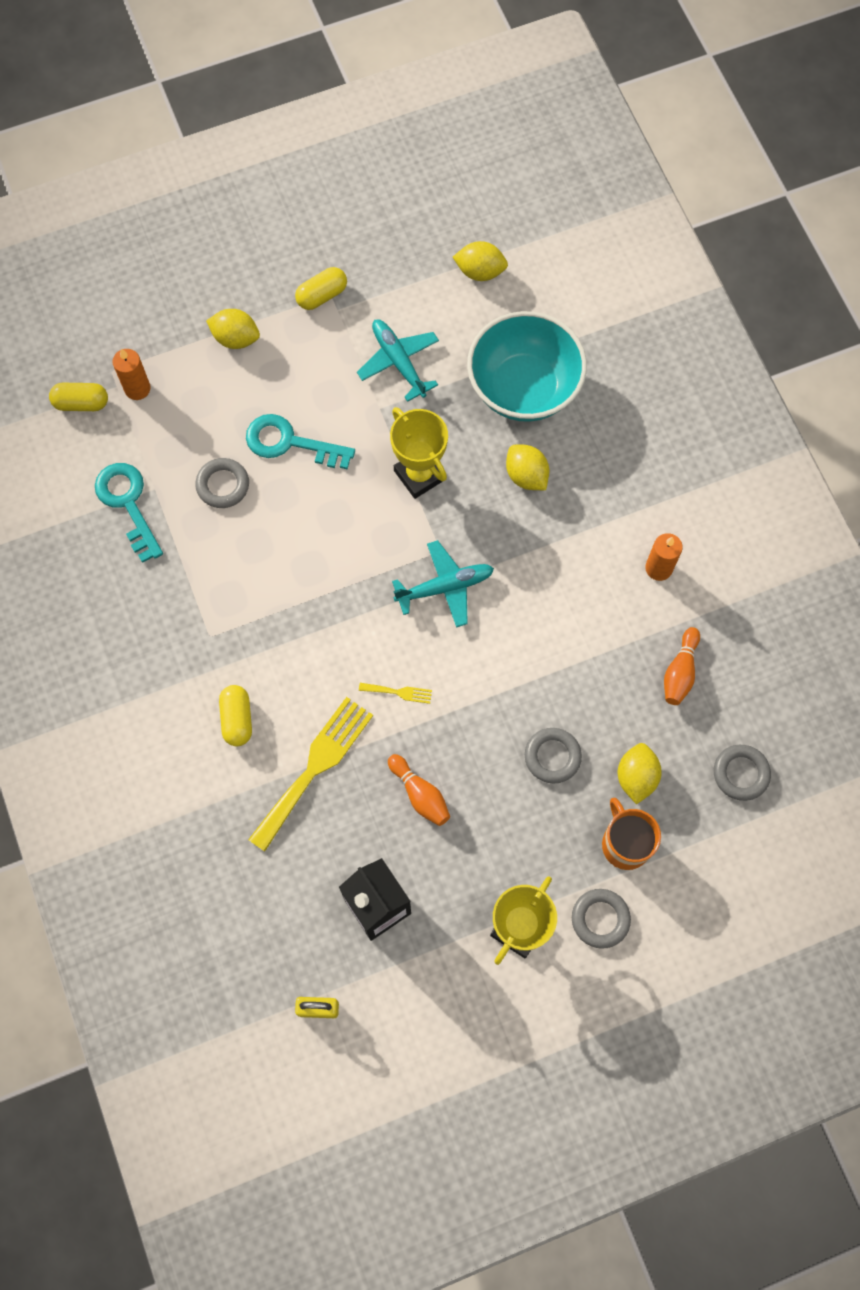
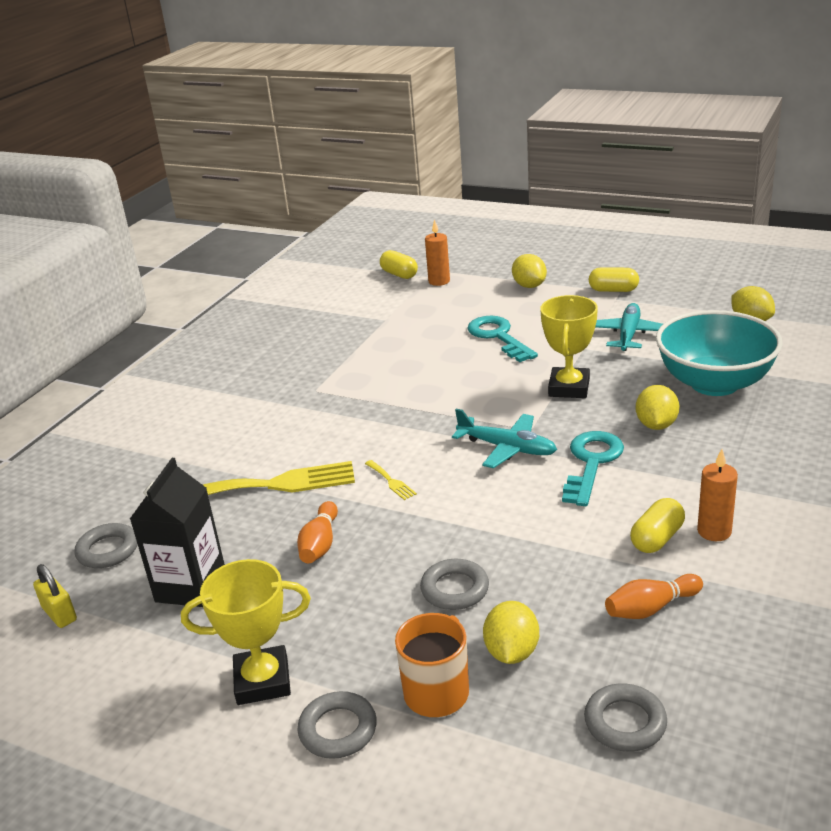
camera: 50 degrees right, 40 degrees down
(128, 504) = (361, 318): turquoise key -> turquoise key (591, 463)
(223, 485) = (428, 335): grey ring -> grey ring (108, 550)
(237, 719) = (268, 434): yellow capsule -> yellow capsule (657, 538)
(636, 777) = (511, 652): yellow lemon -> yellow lemon turned 45 degrees counterclockwise

